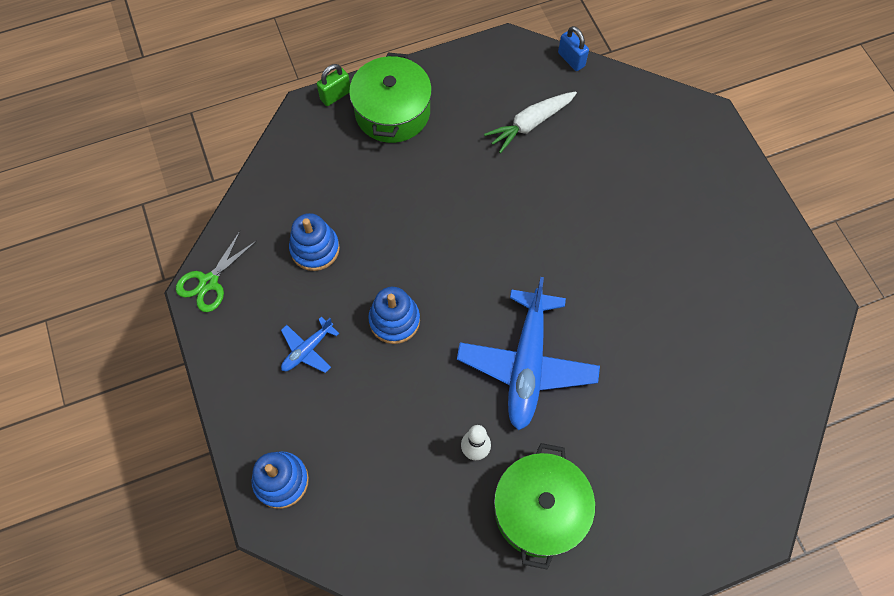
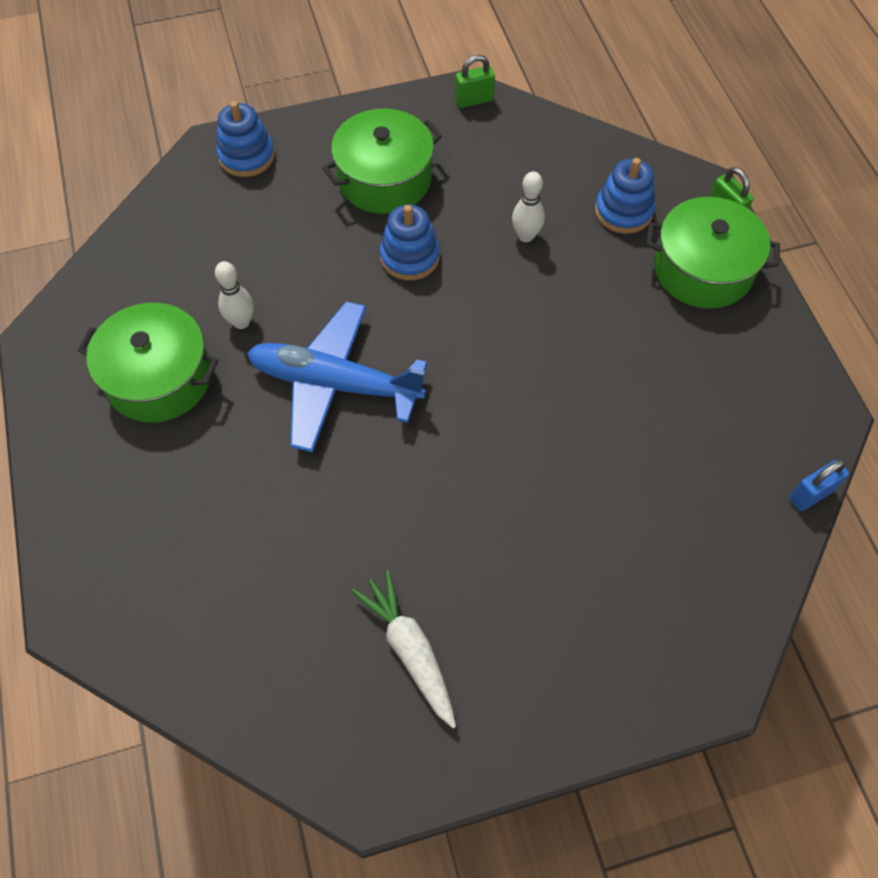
camera: 95 degrees right, 5 degrees down
(209, 282) = (474, 100): green scissors -> green padlock
(307, 350) = (384, 179): blue plane -> green pot
(315, 249) = (508, 188): blue stacking toy -> blue stacking toy (623, 211)
(366, 233) = (526, 236): none -> white bowling pin
(530, 124) = (689, 426): white carrot -> white carrot (410, 650)

